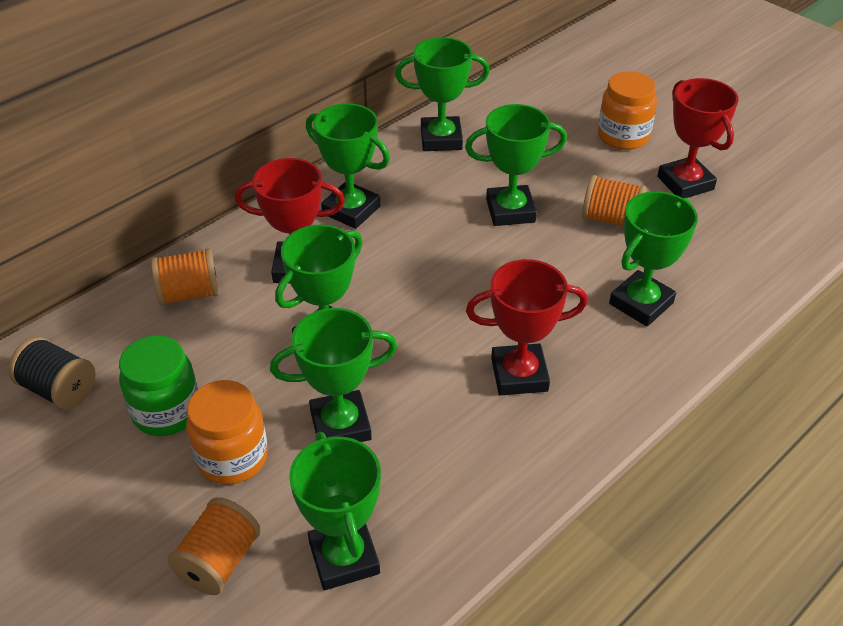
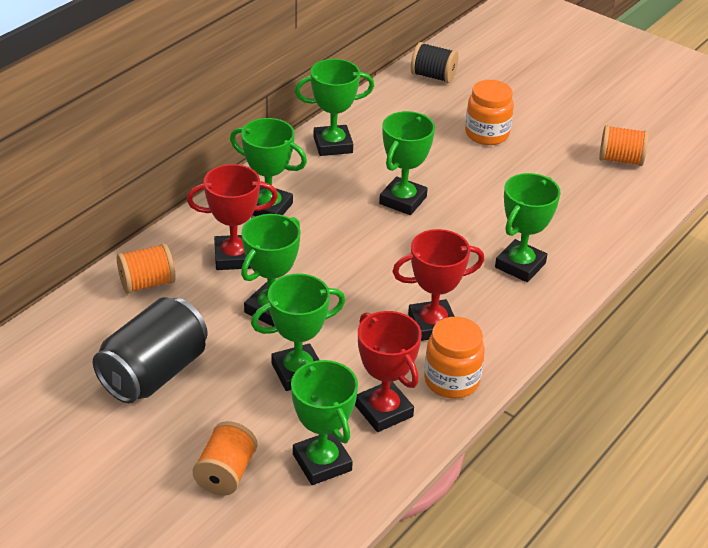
camera: 10 degrees left, 5 degrees down
(59, 389) = (58, 364): black spool -> black spool (433, 76)
(167, 411) = (154, 373): green jar -> black can
(232, 457) = (217, 401): orange jar -> orange jar (451, 381)
(510, 211) = (403, 200): green trophy -> green trophy turned 45 degrees counterclockwise
(610, 219) = (486, 202): orange spool -> orange spool (620, 160)
(685, 183) = (543, 169): red trophy -> red trophy (383, 411)

